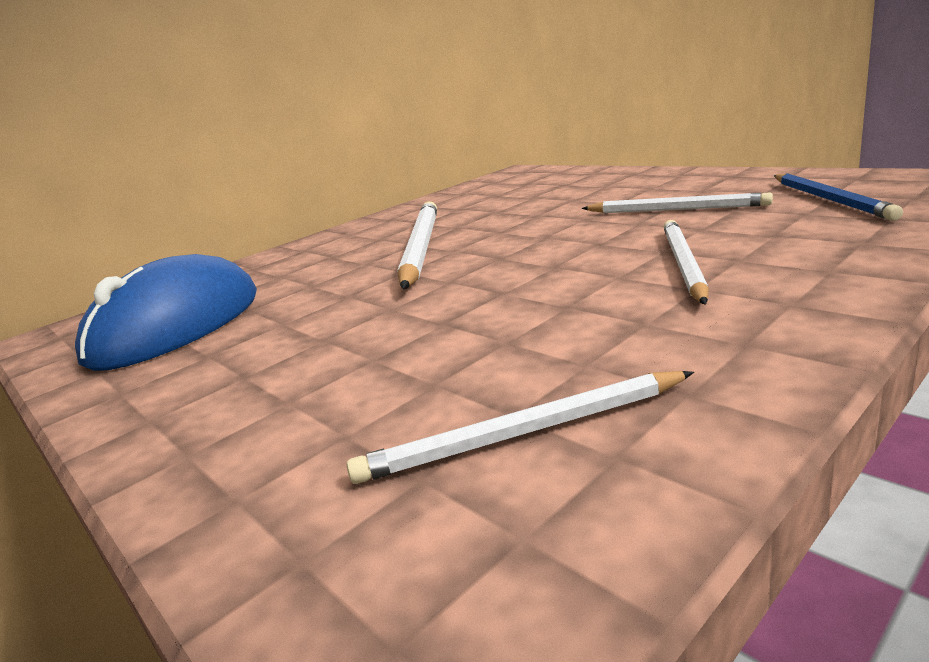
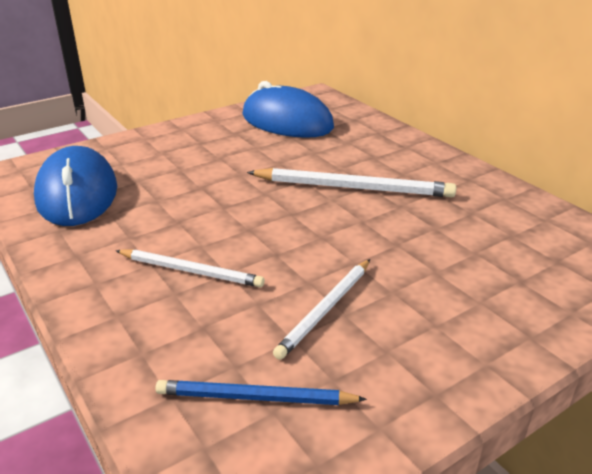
camera: 95 degrees right, 10 degrees up
(523, 433) = (77, 194): white pencil -> blue mouse

